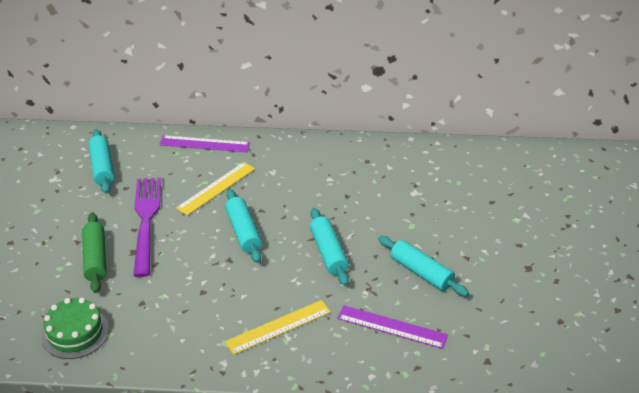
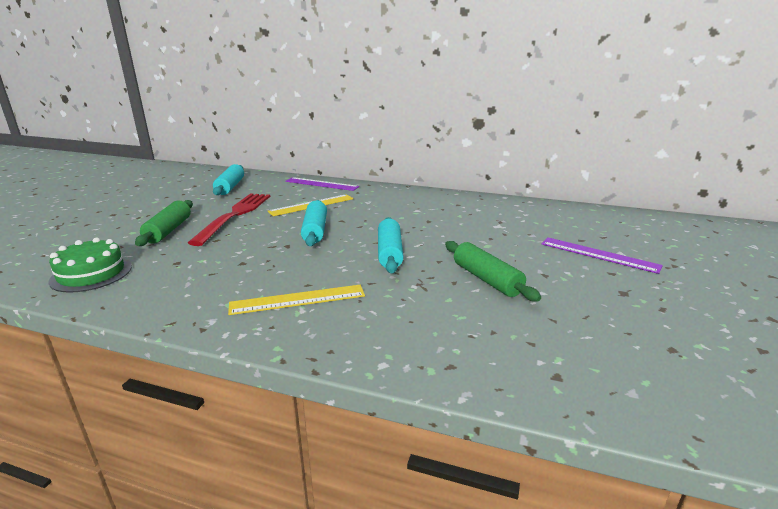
camera: 15 degrees right, 15 degrees down
(146, 221) = (235, 215): purple fork -> red fork
(392, 327) = (433, 319): purple ruler -> purple ruler (598, 254)
(421, 273) = (486, 279): turquoise rolling pin -> green rolling pin

